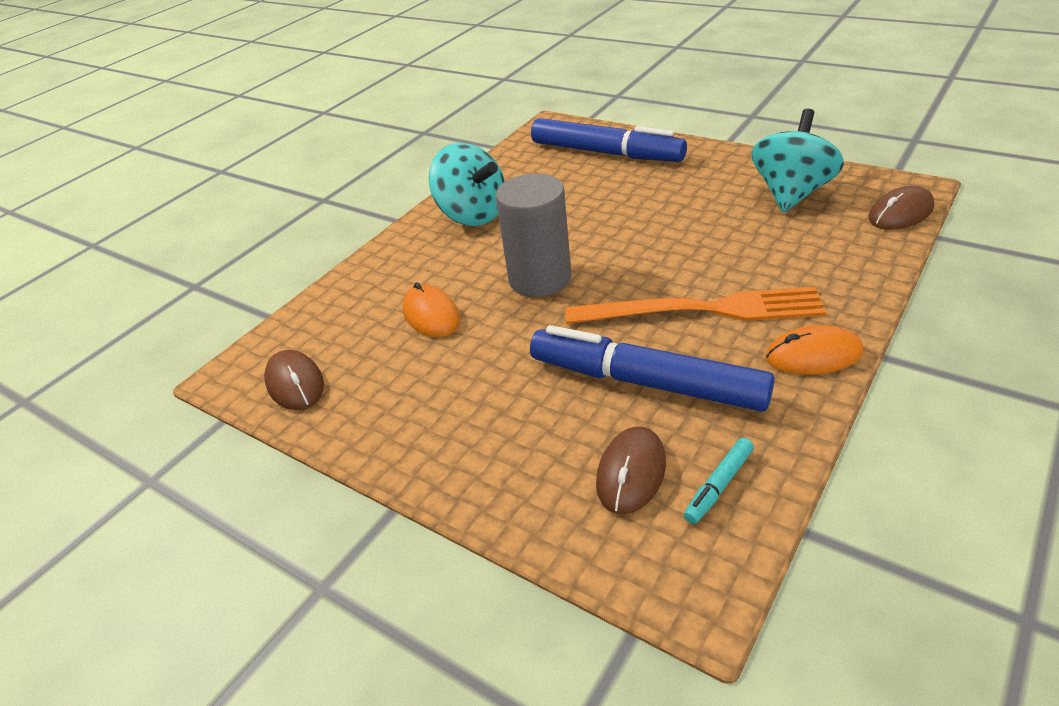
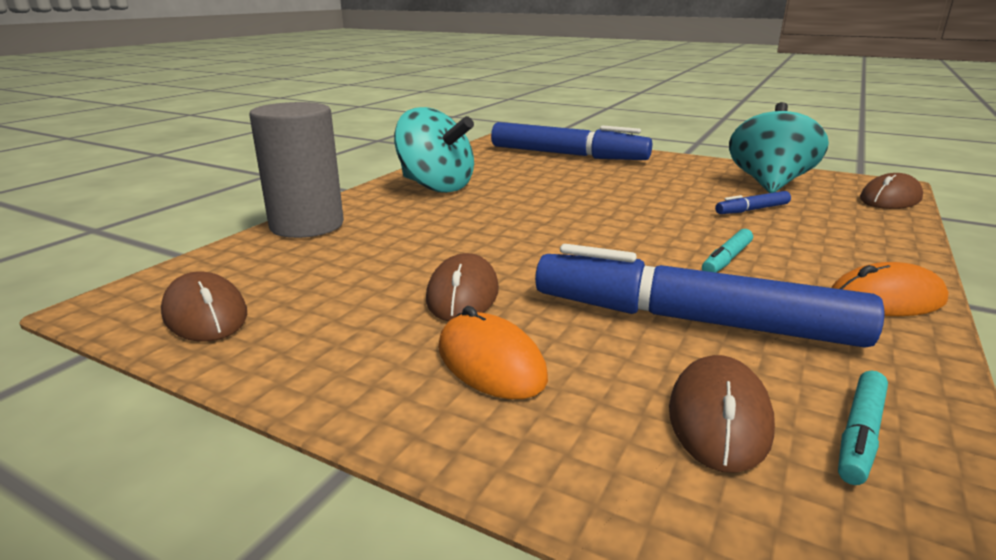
camera: 10 degrees left, 15 degrees down
(431, 315) = (395, 256): orange mouse -> orange mouse (490, 362)
(479, 358) = (463, 294): none -> brown mouse
(540, 279) = (523, 232): grey cylinder -> grey cylinder (307, 225)
(702, 310) = (726, 259): orange fork -> turquoise marker
(755, 237) = (752, 210): none -> blue marker

